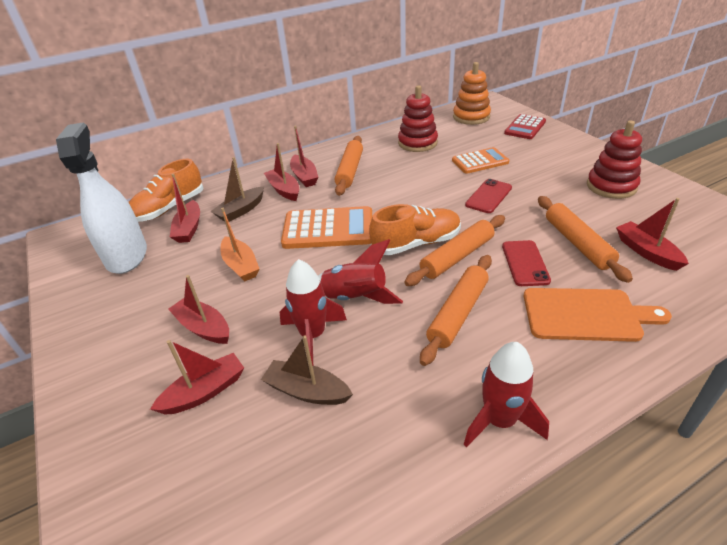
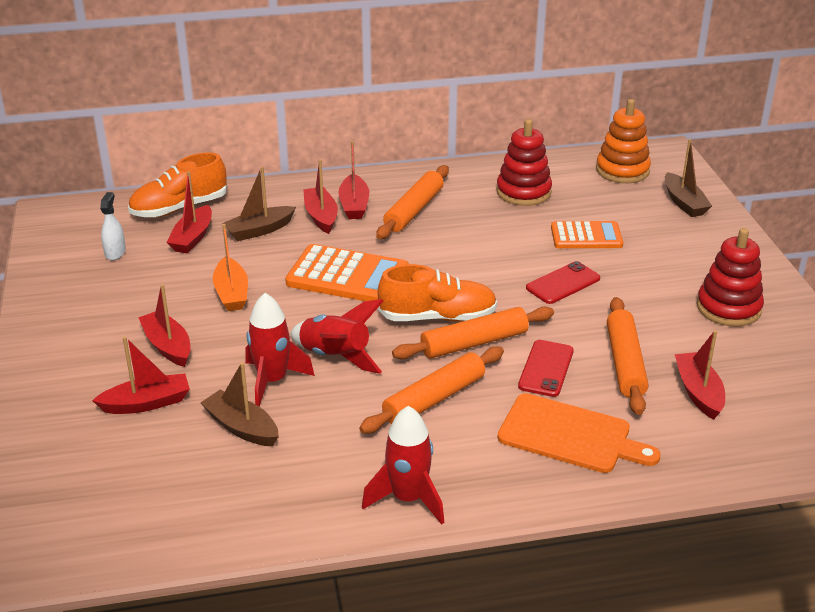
camera: 15 degrees right, 5 degrees down
(126, 256) = (115, 253): white spray bottle -> white spray bottle, size x0.41
(525, 127) = (684, 203): red calculator -> brown boat

